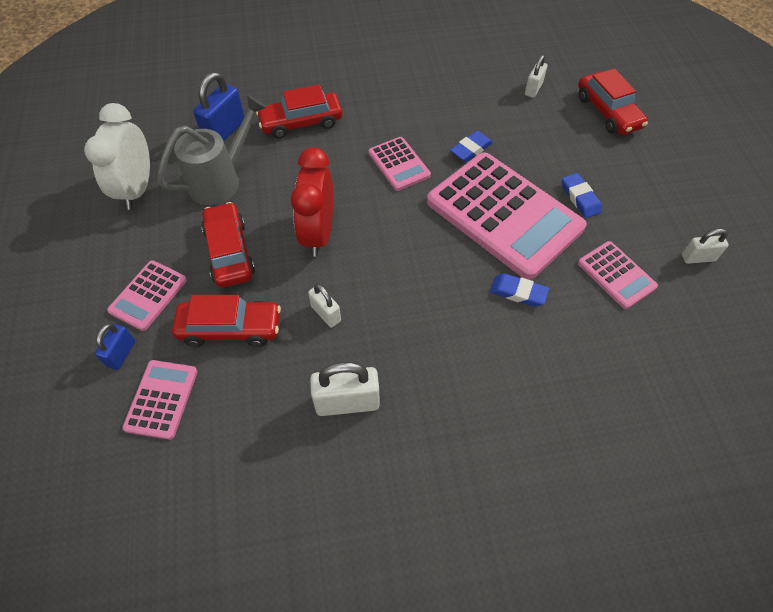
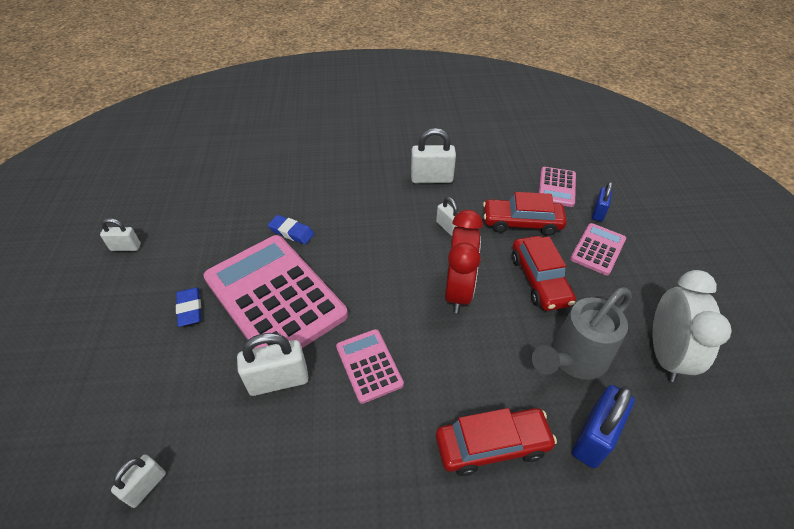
camera: 175 degrees left, 10 degrees down
(471, 149) = (278, 380): blue eraser -> white padlock
(608, 112) = (73, 429): red car -> none
(616, 275) = (204, 239): pink calculator -> none

